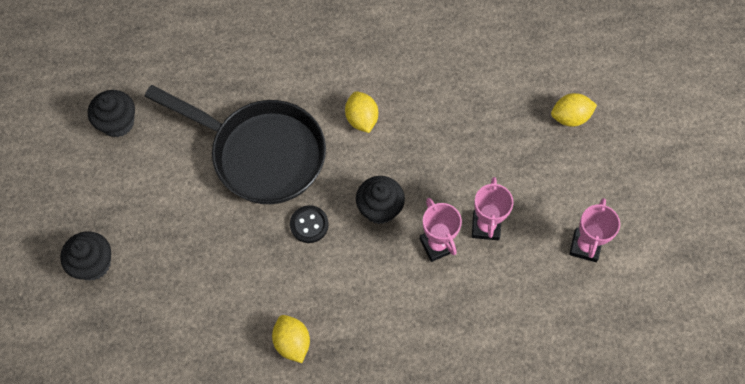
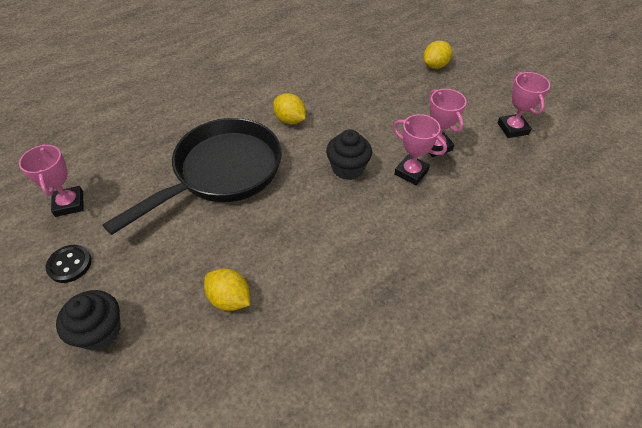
camera: 30 degrees left, 15 degrees down
(118, 123) = (69, 204): black cupcake -> pink trophy
(261, 153) = (221, 172): black pan -> black pan turned 45 degrees counterclockwise
(292, 342) = (348, 301): yellow lemon -> yellow lemon (229, 299)
(309, 225) = (298, 204): black button -> black button (69, 264)

